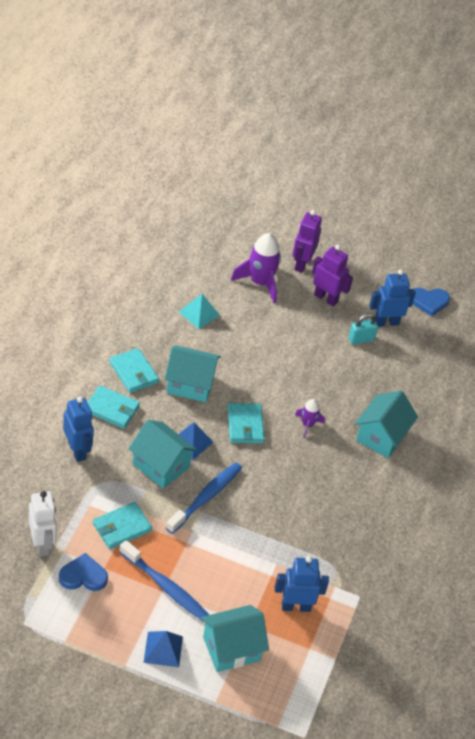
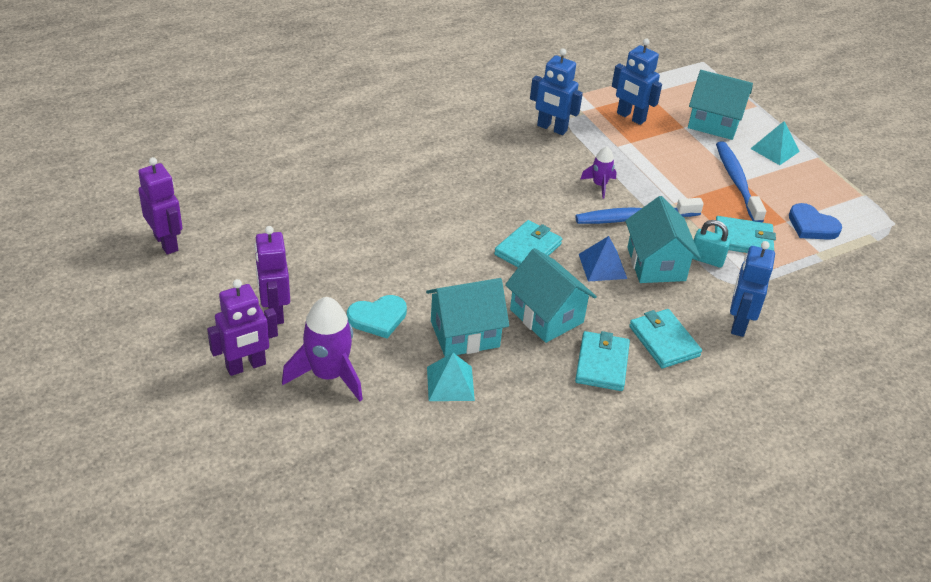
camera: 135 degrees left, 5 degrees down
(42, 544) = (837, 267): white robot -> none
(163, 649) = (774, 150): blue pyramid -> turquoise pyramid
(273, 326) = (378, 318): none -> turquoise heart
(307, 425) = (462, 216): purple rocket -> purple rocket (599, 185)
(361, 339) = (298, 252): turquoise padlock -> turquoise padlock (706, 259)
(381, 436) = (401, 171): turquoise house -> turquoise house (464, 334)
(386, 322) = (246, 251): blue robot -> blue robot (552, 128)
(429, 302) = (166, 243): blue heart -> purple robot

